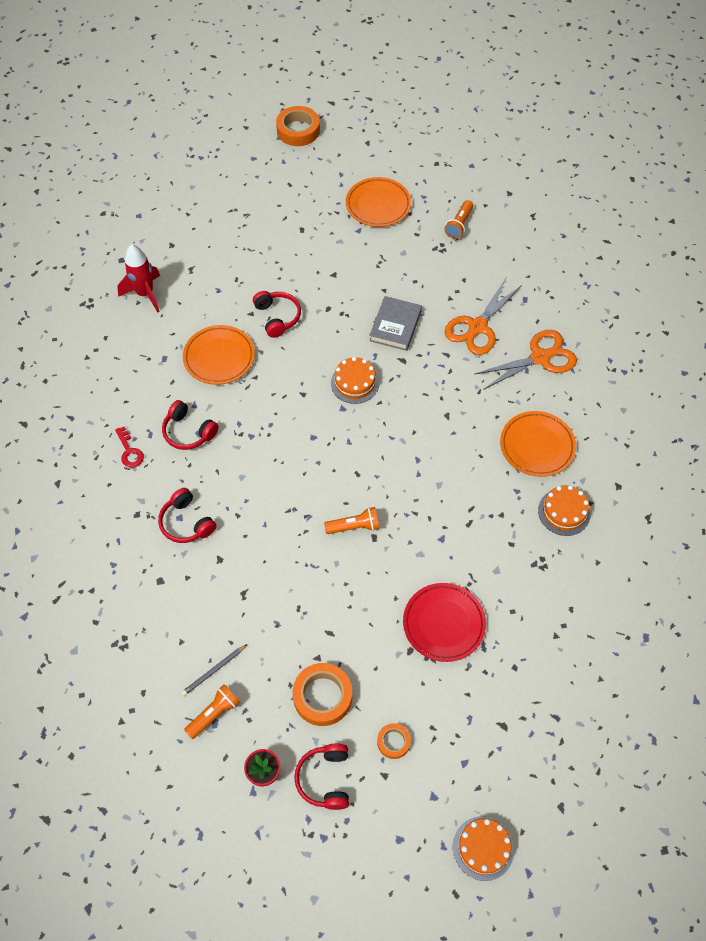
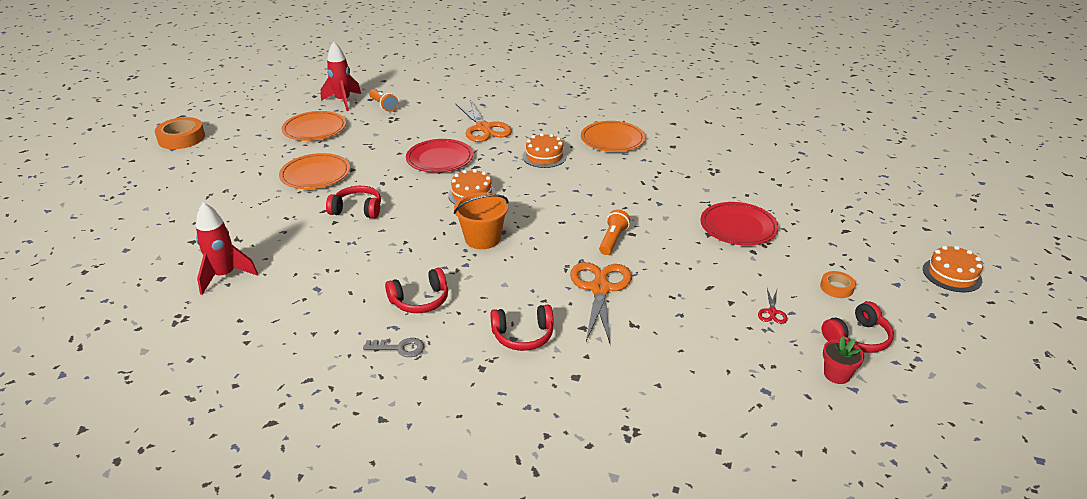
camera: 60 degrees left, 25 degrees down
(129, 451) = (399, 348): red key -> grey key
(214, 671) = (706, 372): grey pencil -> none
(214, 714) = (755, 387): orange flashlight -> none
(219, 357) = (358, 255): orange plate -> orange plate (315, 175)
(293, 428) = (482, 239): none -> orange bucket
(322, 696) = (772, 312): orange tape -> red scissors
(325, 779) = (857, 338): red headphones -> red headphones turned 60 degrees counterclockwise
(395, 326) = (439, 159): grey book -> red plate
(443, 190) = (343, 101): none -> red rocket
(540, 358) = (539, 115): orange scissors -> orange scissors (600, 289)
(564, 512) = (677, 148): orange cake -> orange cake (544, 156)

